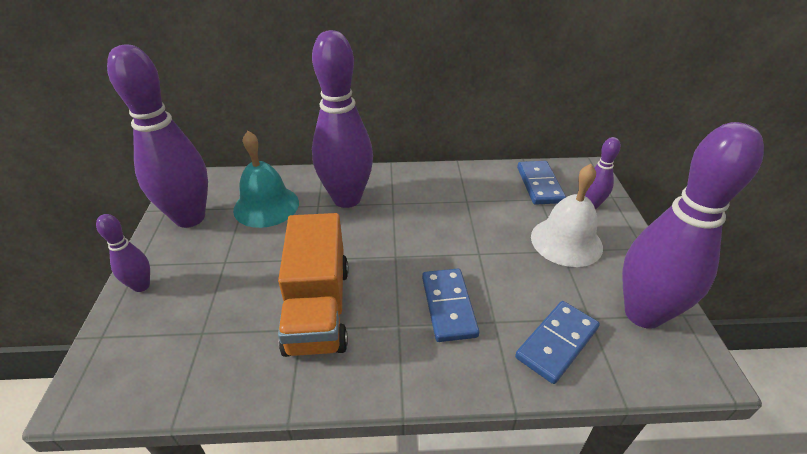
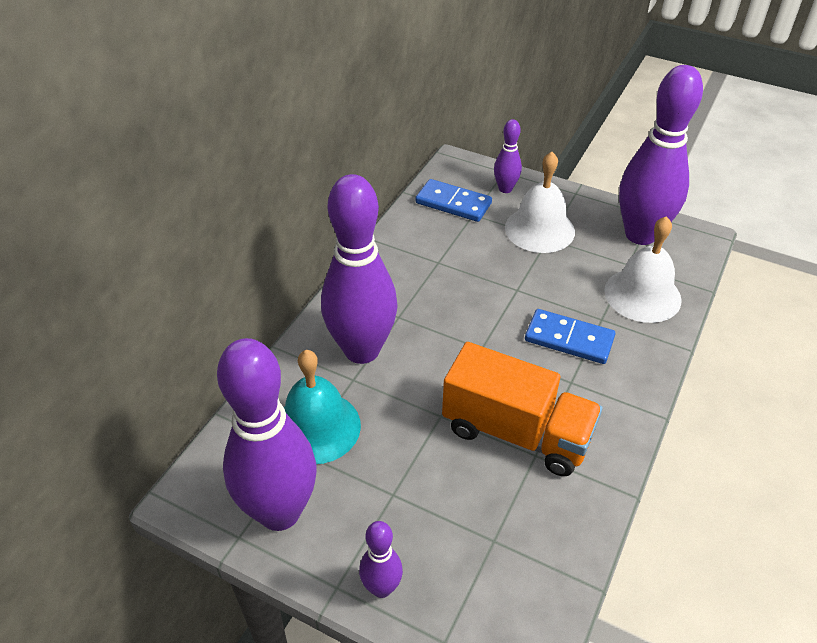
camera: 60 degrees left, 5 degrees up
(557, 343) = (642, 295): blue domino -> white bell

